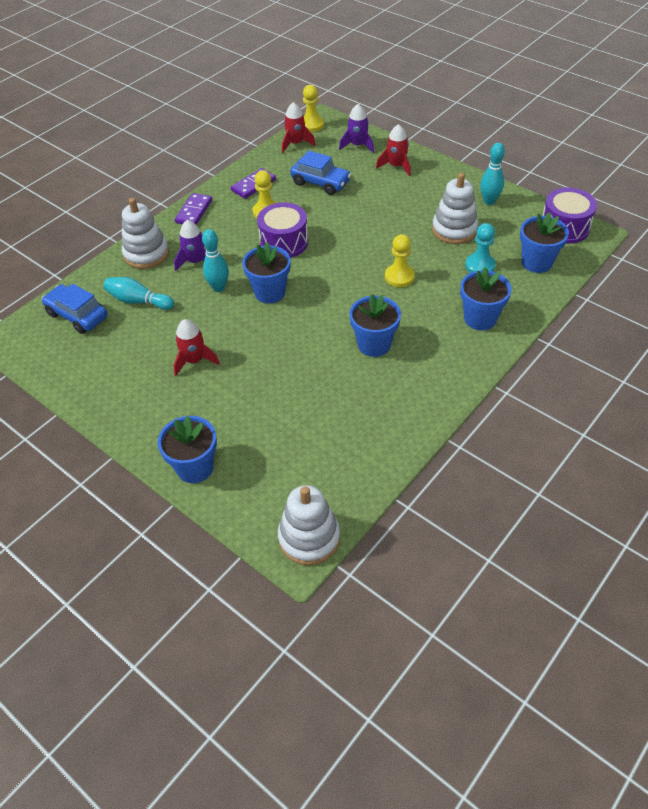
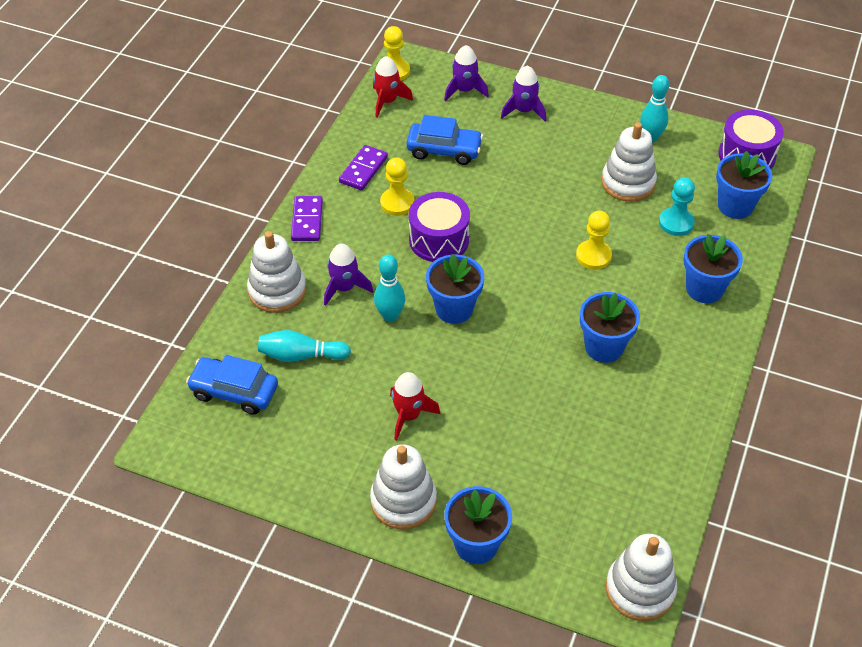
camera: 20 degrees left, 0 degrees up
(156, 421) = (403, 501): none -> white stacking toy
(396, 166) = (524, 111): red rocket -> purple rocket

